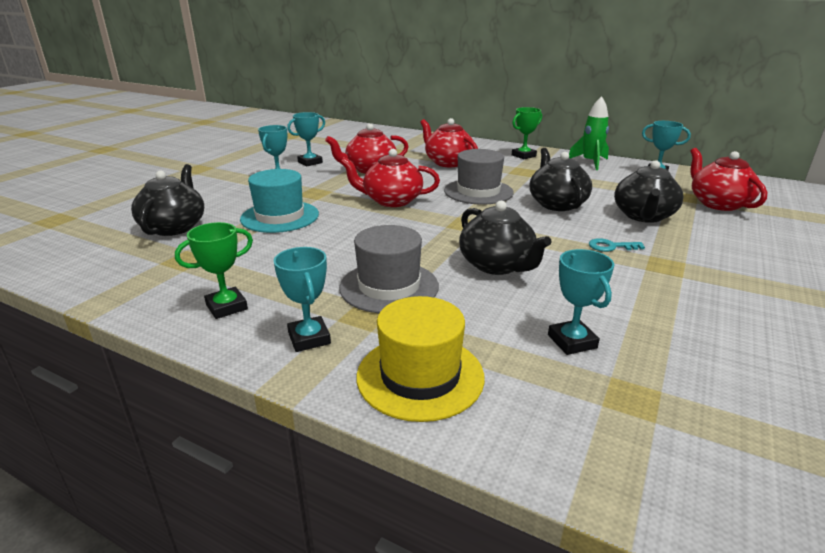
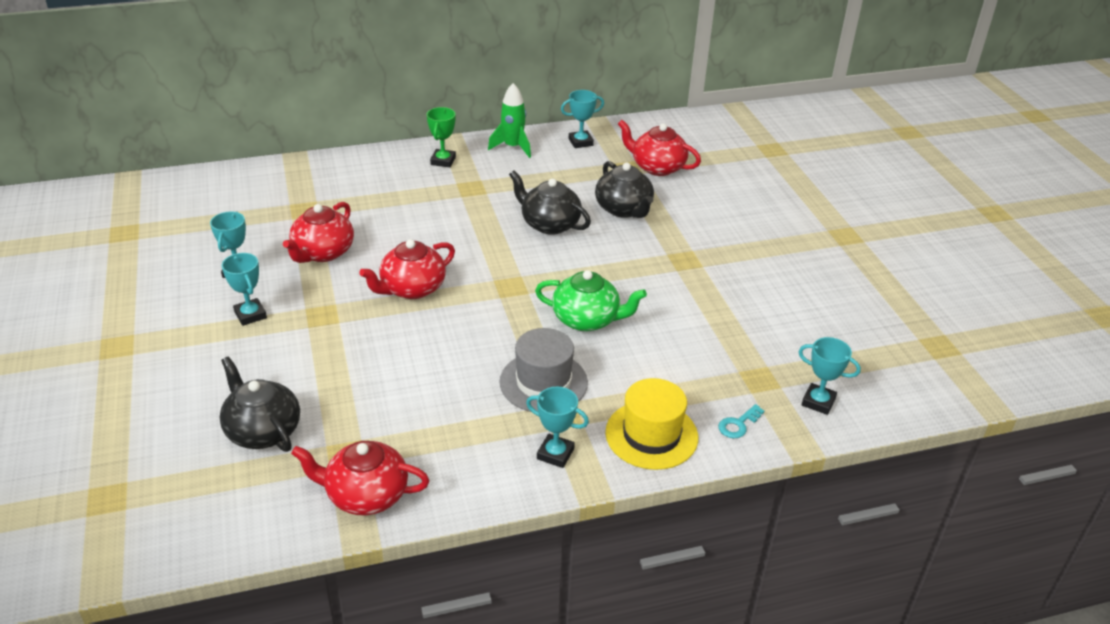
camera: 45 degrees left, 10 degrees up
(226, 307) = (461, 469): green trophy -> none
(280, 217) = (342, 362): turquoise hat -> none
(448, 162) = (385, 205): red teapot -> red teapot (365, 495)
(478, 191) = (469, 238): grey hat -> none
(497, 265) = (587, 319): black teapot -> green teapot
(572, 341) = (698, 359): turquoise trophy -> turquoise trophy (818, 402)
(611, 246) = (636, 258): turquoise key -> turquoise key (738, 424)

